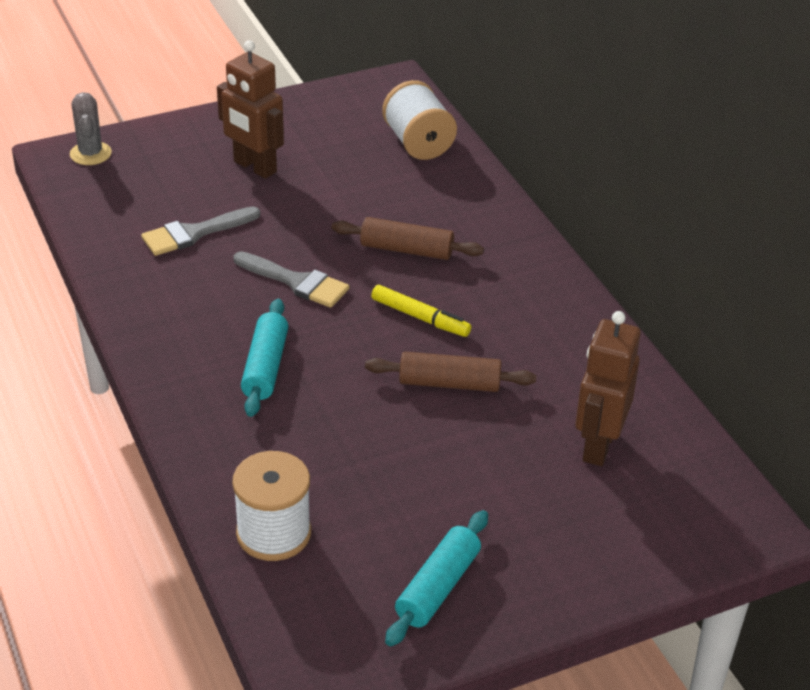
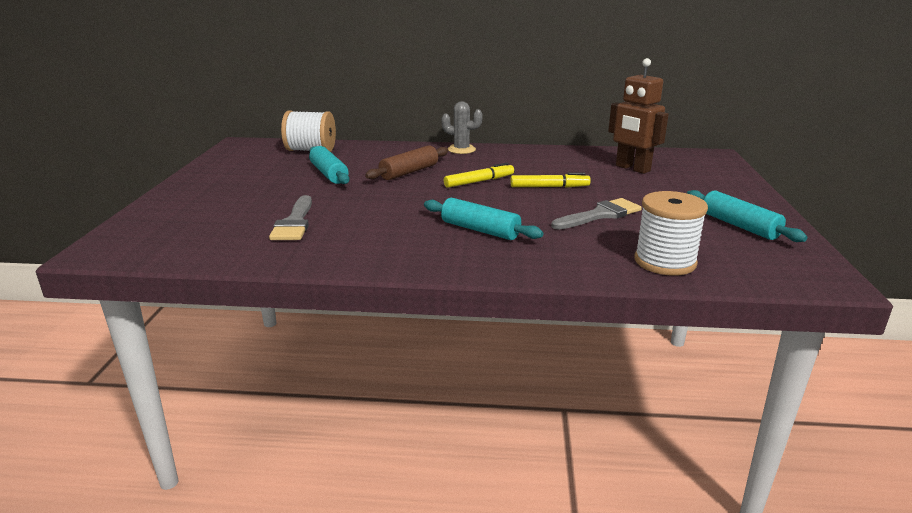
camera: 60 degrees left, 15 degrees down
(90, 154) = (122, 238): grey cactus -> grey cactus (461, 150)
(254, 167) = (253, 191): brown robot -> none
(296, 282) = (399, 204): grey brush -> grey brush (600, 215)
(348, 193) = (329, 174): none -> turquoise rolling pin
(449, 383) = (549, 187): brown rolling pin -> yellow marker

